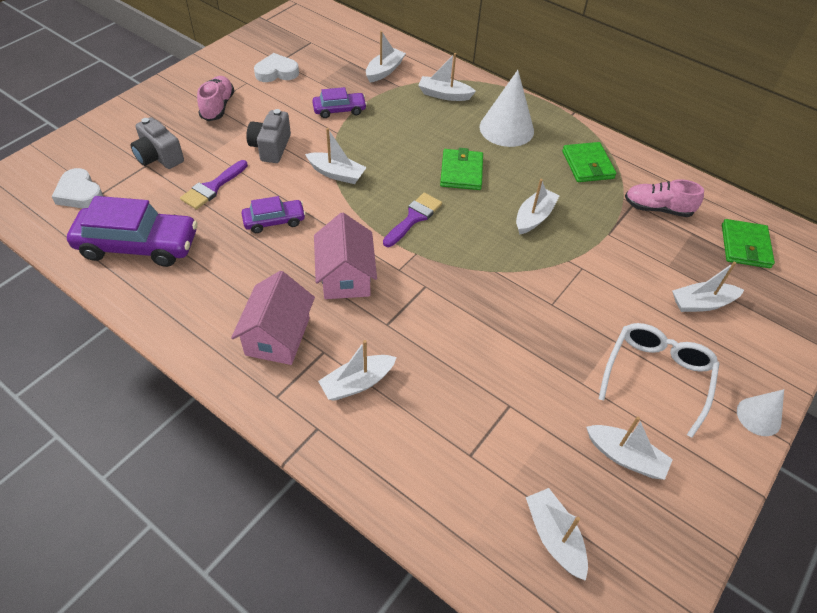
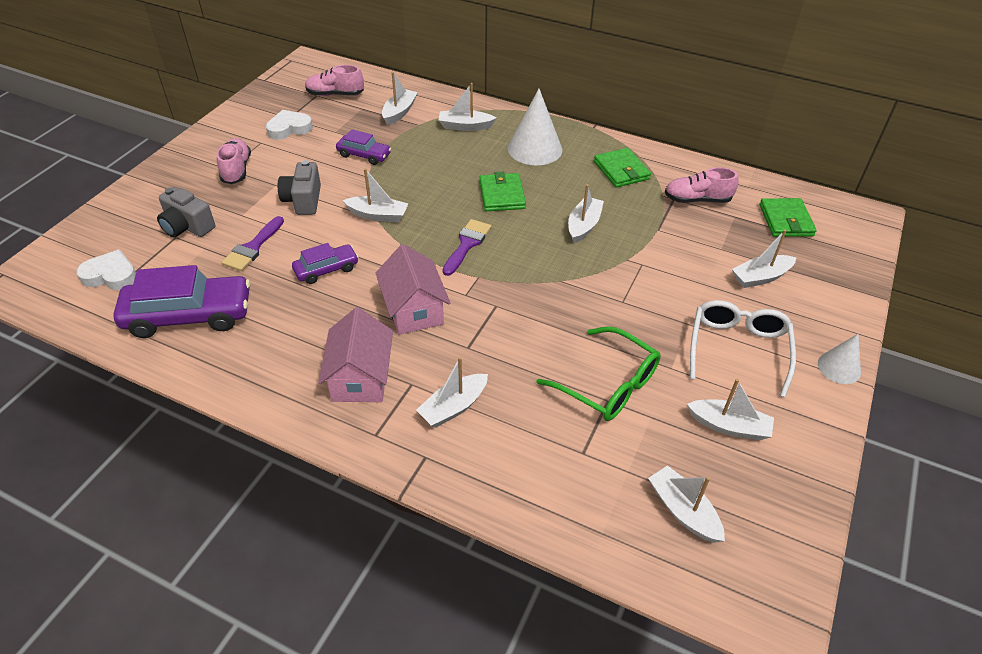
camera: 10 degrees left, 5 degrees down
(79, 193) = (111, 275): white heart -> white heart turned 150 degrees clockwise
(328, 44) = (335, 94): none -> pink shoe
(339, 110) = (364, 155): purple car -> purple car turned 45 degrees clockwise
(514, 389) = (608, 384): none -> green glasses

